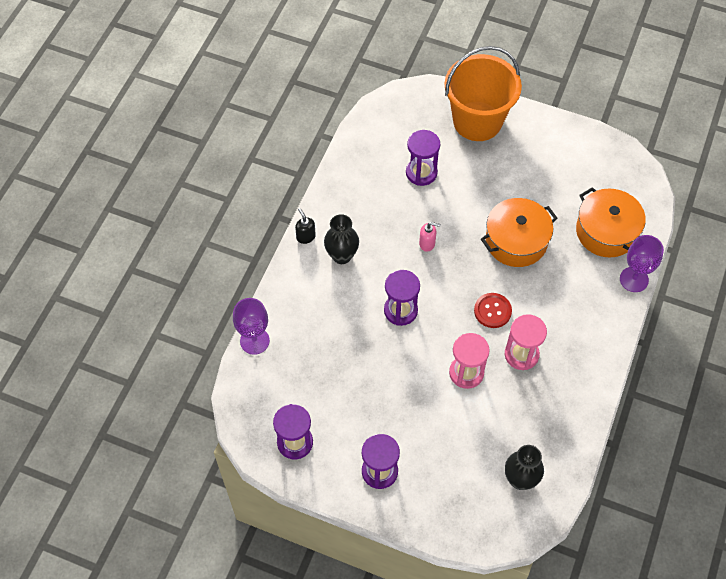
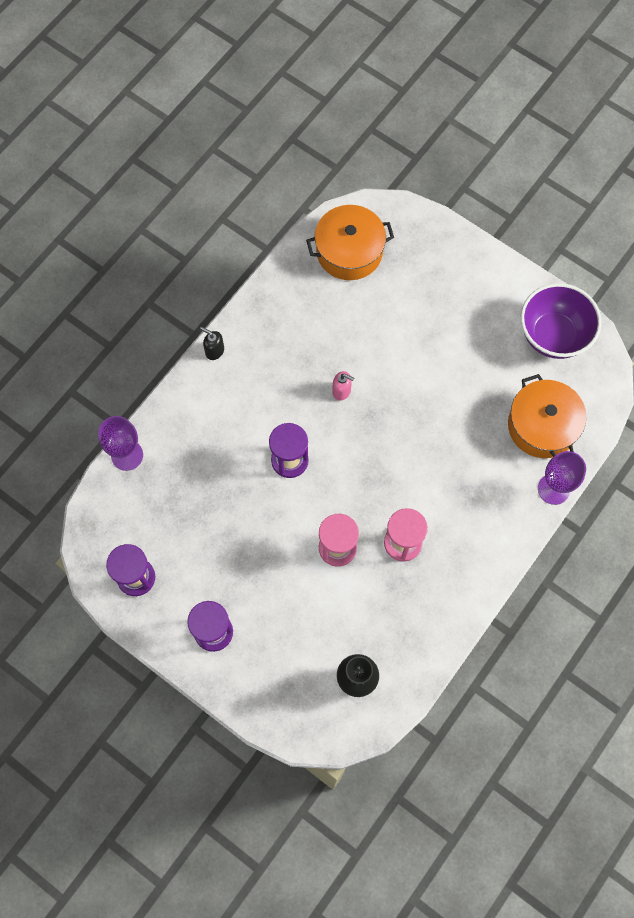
camera: 15 degrees right, 10 degrees up
(305, 237) = (214, 351): black soap dispenser -> black soap dispenser turned 45 degrees counterclockwise
(342, 256) = (246, 382): black vase -> none
(421, 173) = (361, 307): purple hourglass -> none
(477, 121) = (442, 260): orange bucket -> none
(492, 311) = (387, 486): red button -> none
(516, 241) = (439, 412): orange pot -> orange pot (349, 251)
(590, 159) = (553, 335): none -> purple bowl

